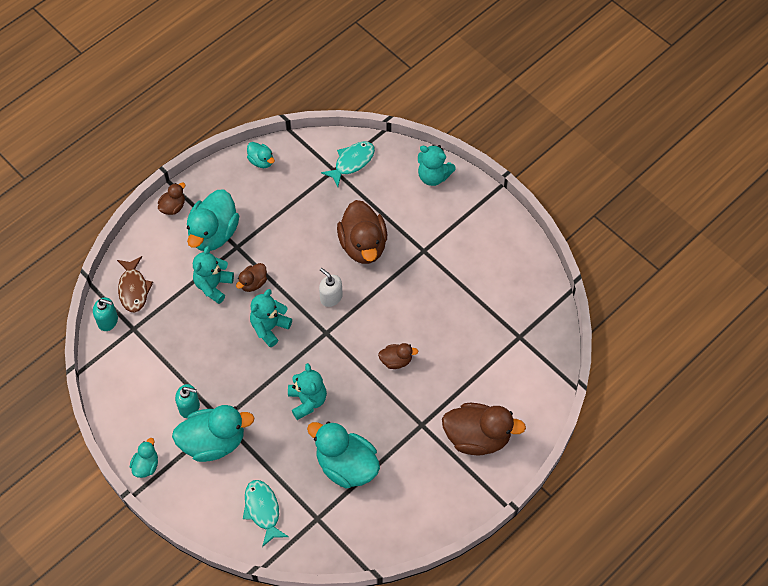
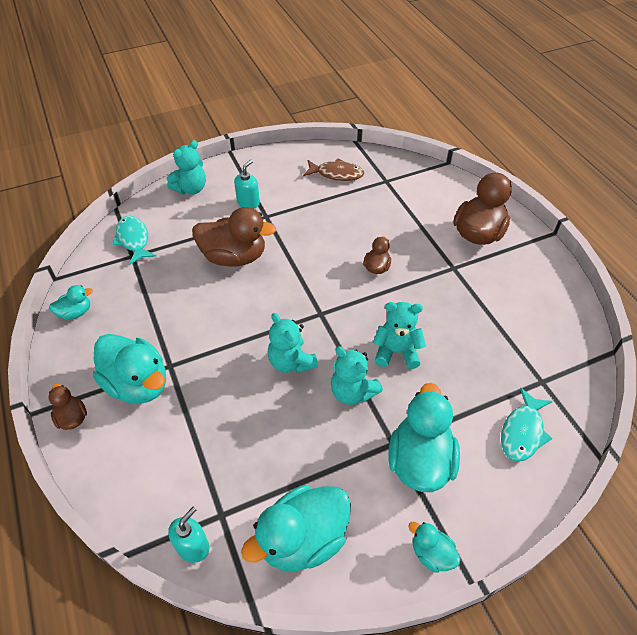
camera: 70 degrees left, 10 degrees down
(133, 289) = (162, 498): brown fish -> brown fish (336, 174)
(189, 407) = (363, 476): turquoise soap dispenser -> turquoise soap dispenser (248, 202)
(213, 286) = (208, 403): turquoise teddy bear -> turquoise teddy bear (352, 392)
(253, 283) = (226, 362): brown duck -> none
(263, 510) = (522, 432): turquoise fish -> turquoise fish turned 60 degrees counterclockwise
(331, 297) = (280, 298): white soap dispenser -> none
(346, 466) = (484, 339): turquoise duck -> turquoise duck (303, 539)

